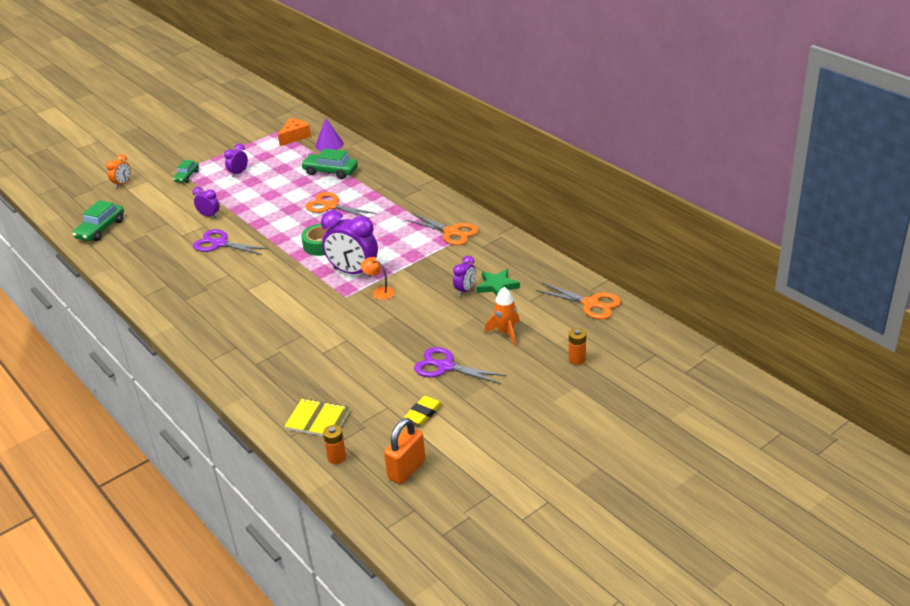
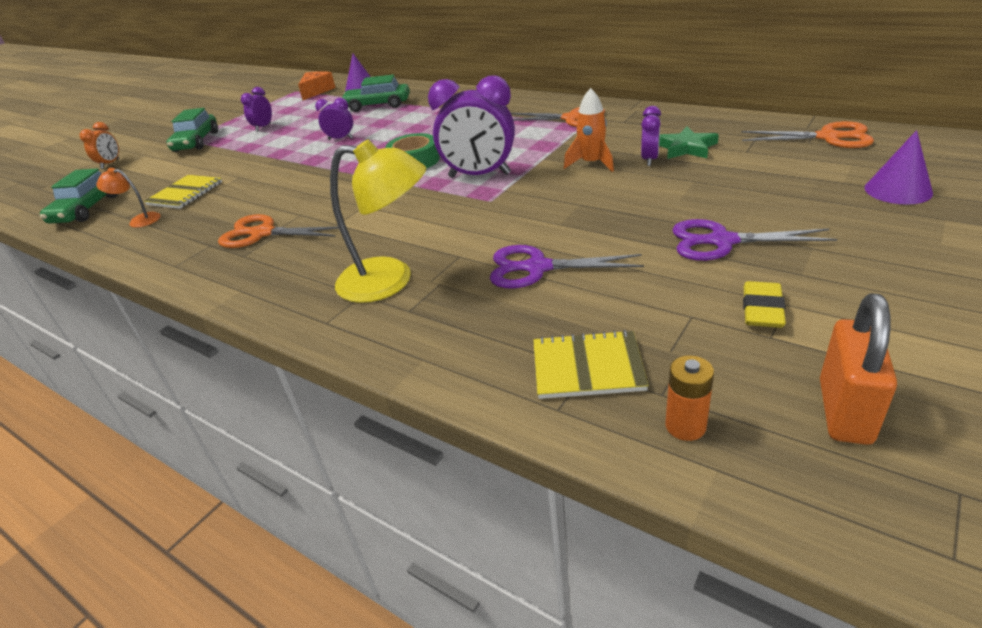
camera: 15 degrees left, 0 degrees up
(165, 232) = (185, 193): none -> yellow notebook
(187, 176) = (196, 142): green car -> green car, size x1.61
(209, 216) = (242, 167): purple clock -> purple clock (340, 139)
(220, 244) = (270, 188): purple scissors -> purple scissors (537, 268)
(255, 342) = (390, 281): none -> yellow lamp
(331, 206) = (399, 129): orange scissors -> orange scissors (263, 233)
(379, 292) = (534, 186): orange lamp -> orange lamp (139, 220)
(506, 333) = (759, 186): orange rocket -> orange rocket (591, 163)
(577, 359) = (898, 190): orange battery -> purple cone

